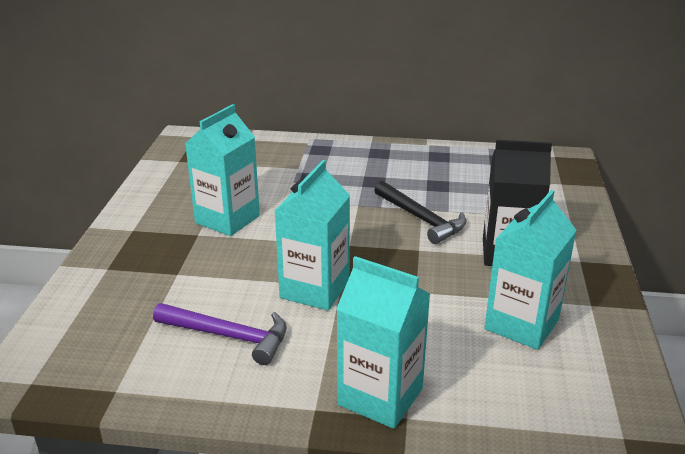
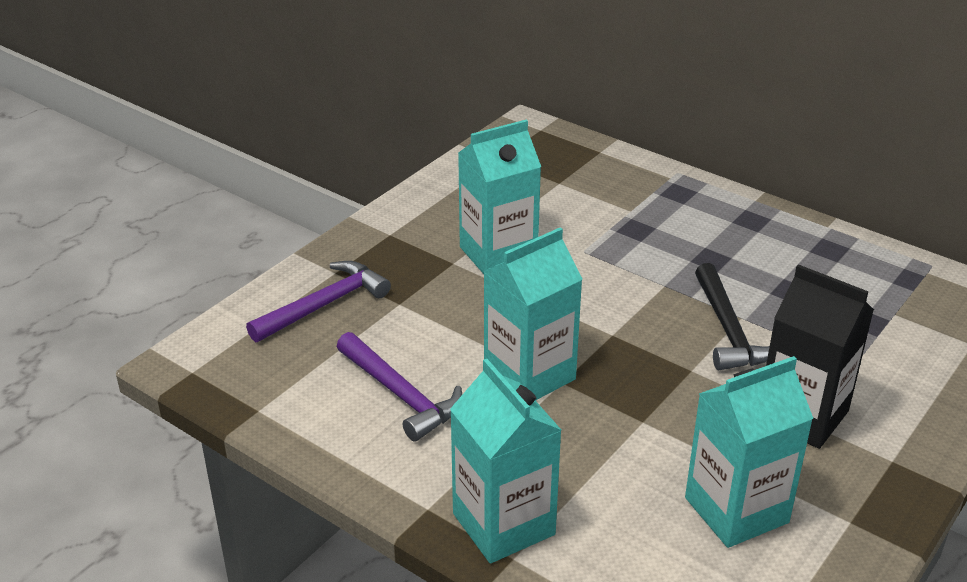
camera: 30 degrees right, 5 degrees up
(115, 294) = (324, 305): none -> purple hammer

